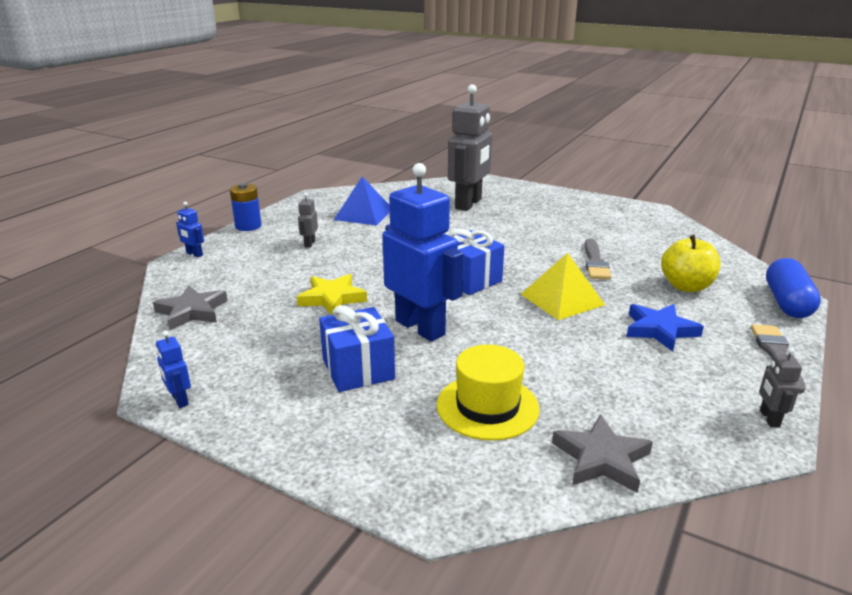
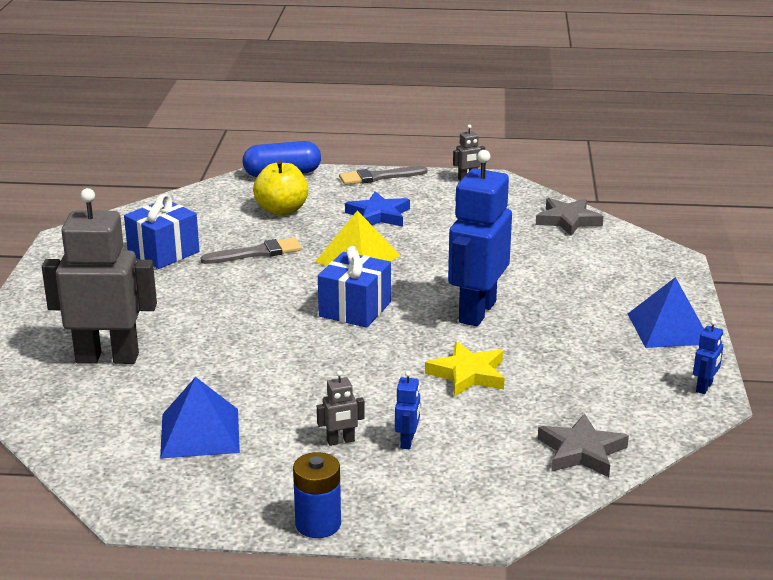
camera: 115 degrees left, 0 degrees up
(194, 254) = (451, 527): blue robot -> blue robot (407, 441)
(288, 425) = (669, 328): none -> blue pyramid
(358, 369) = (571, 322): blue gift -> blue gift (163, 253)
(487, 406) = (558, 262): yellow hat -> none

